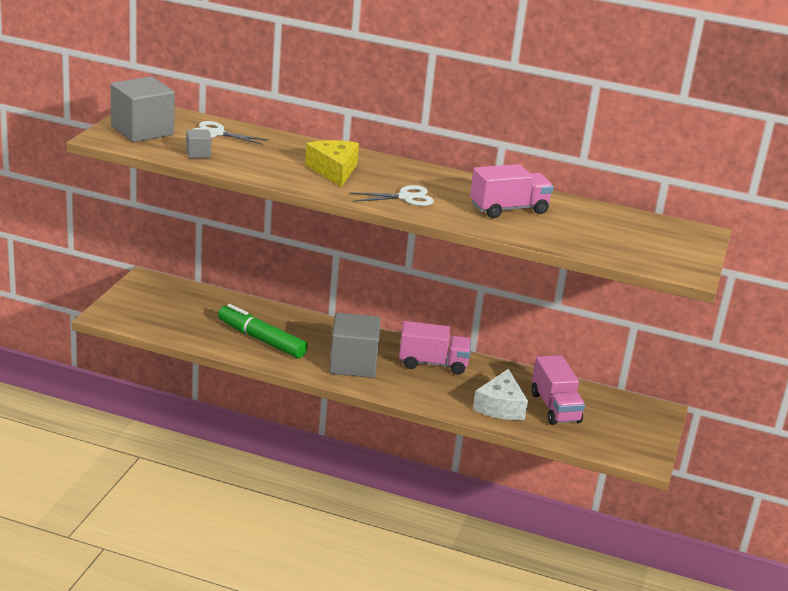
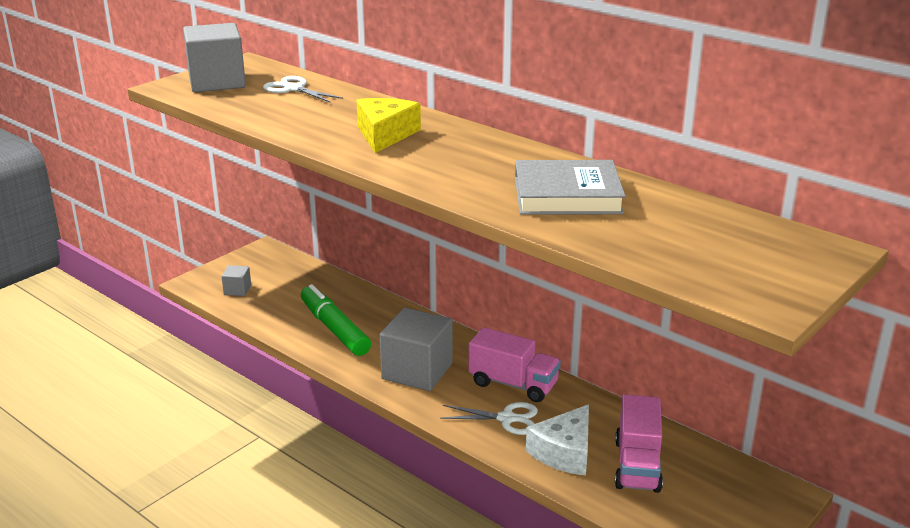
camera: 25 degrees right, 0 degrees up
(198, 154) = (249, 108): grey cube -> grey cube (237, 290)
(405, 197) = (443, 170): white scissors -> white scissors (506, 418)
(508, 209) = (567, 195): pink truck -> grey book

